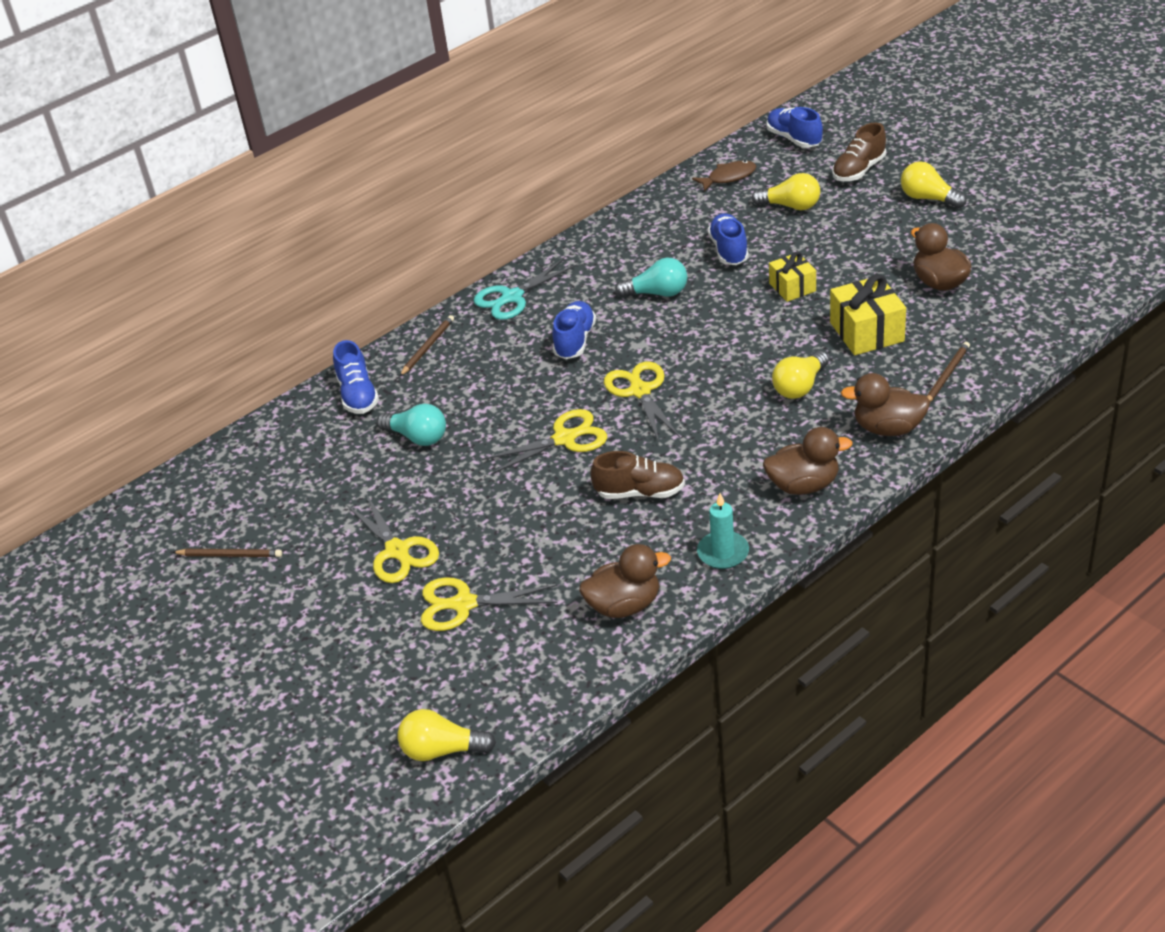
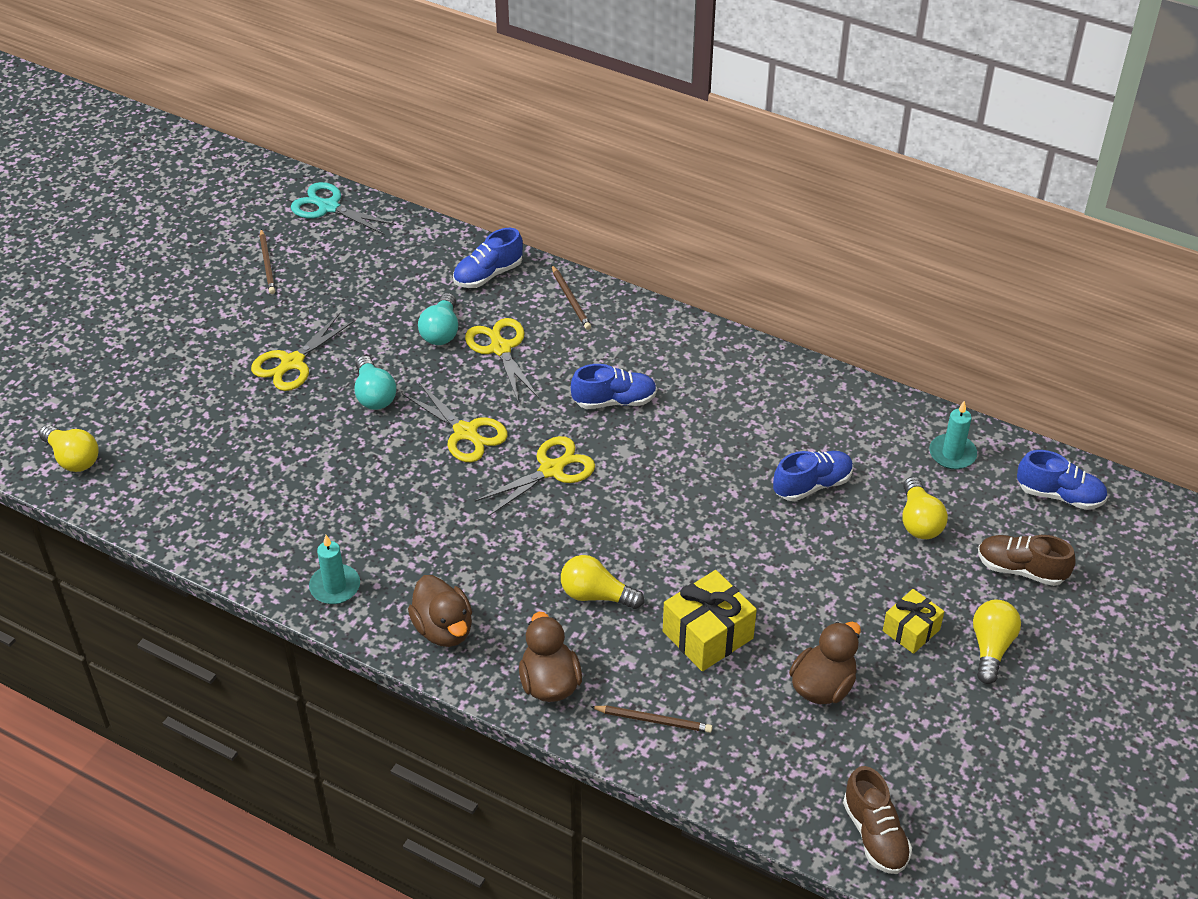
camera: 65 degrees right, 5 degrees up
(427, 347) = (571, 299): brown pencil -> brown pencil turned 60 degrees clockwise
(442, 750) = (73, 458): yellow light bulb -> yellow light bulb turned 150 degrees clockwise
(464, 604) = (236, 424): yellow scissors -> yellow scissors (500, 348)
(512, 297) = (668, 336): turquoise scissors -> turquoise scissors (329, 207)
(624, 605) = (253, 531): brown duck -> none
(640, 492) = (404, 506): brown shoe -> brown shoe (875, 835)
(657, 293) = (714, 444): turquoise light bulb -> turquoise light bulb (374, 395)
(728, 177) = (952, 454): brown fish -> turquoise candle
(792, 287) = (765, 554): yellow gift -> yellow gift (911, 630)
(794, 139) = (1059, 495): blue shoe -> blue shoe turned 75 degrees clockwise

